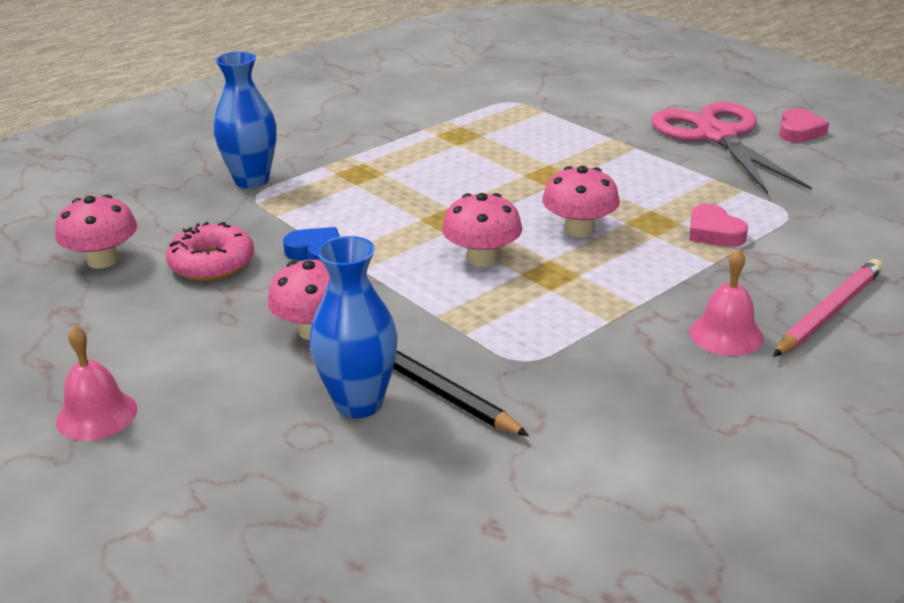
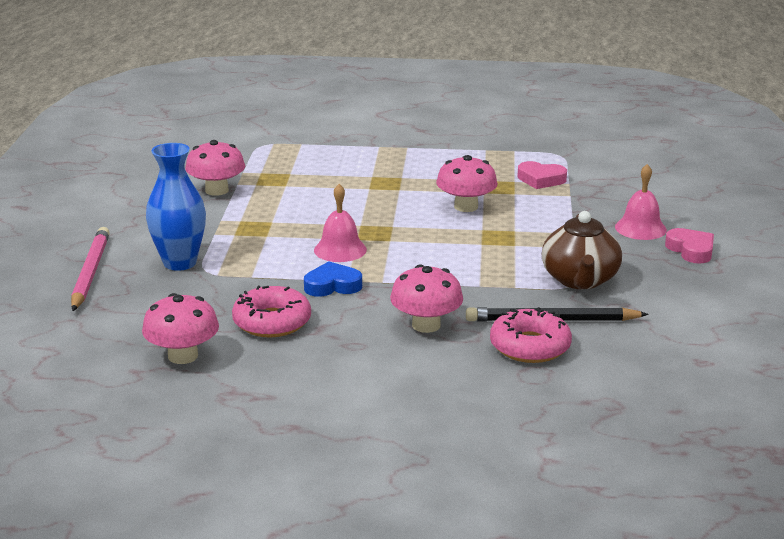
camera: 45 degrees left, 5 degrees down
(96, 415) = (392, 430): pink bell -> pink bell (340, 250)
(359, 403) = (530, 346): blue vase -> pink donut
(482, 258) = (442, 245): pink mushroom -> pink mushroom (217, 190)
(544, 359) = (580, 280): none -> brown teapot
(717, 136) = (441, 124): pink scissors -> none
(799, 131) = (482, 105): pink heart -> pink heart (691, 250)
(829, 312) = (665, 197): pink pencil -> pink pencil (90, 272)

